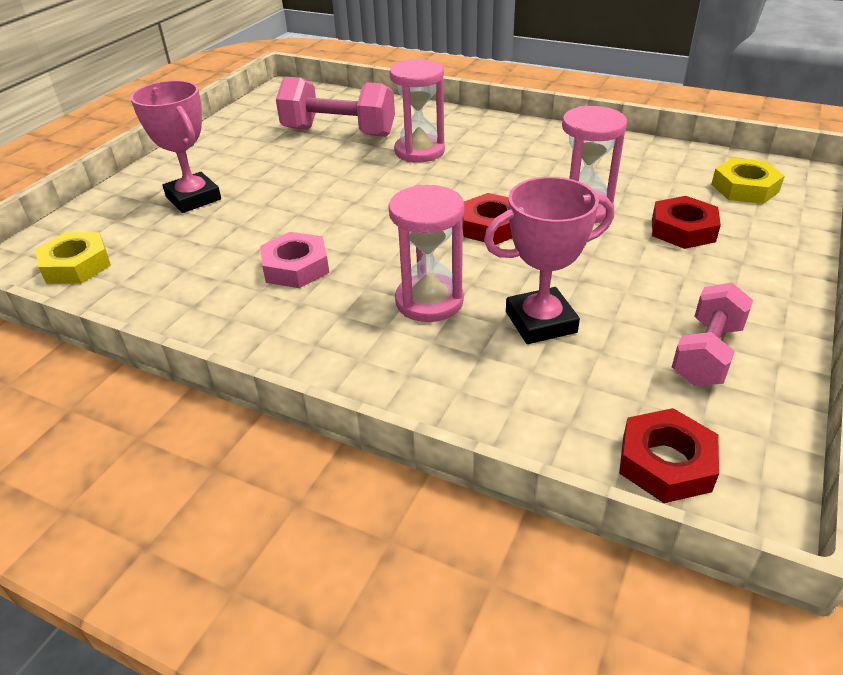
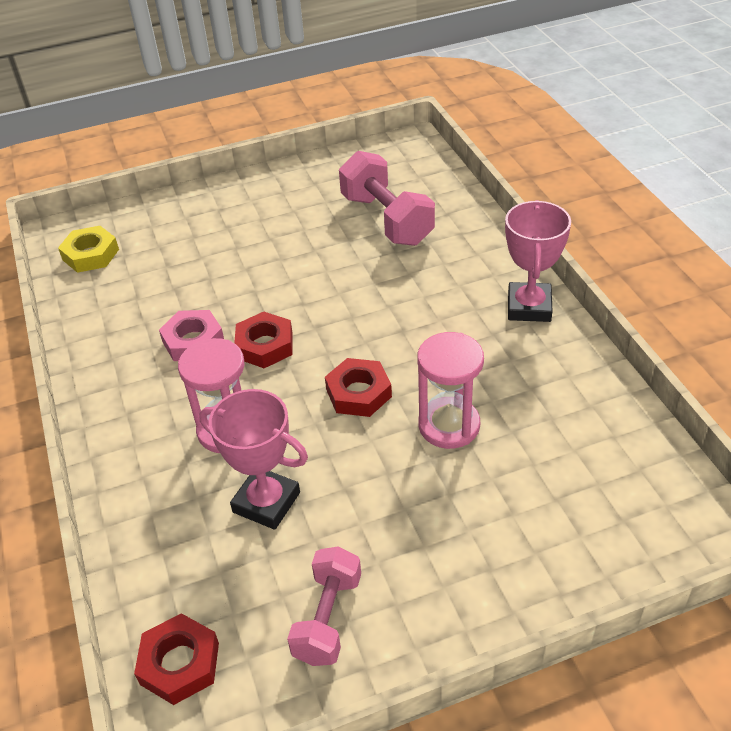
camera: 45 degrees right, 5 degrees up
(193, 198) = (213, 233): pink trophy -> pink trophy (529, 307)
(419, 151) = (417, 279): pink hourglass -> none
(683, 229) = (495, 504): red nut -> red nut (265, 345)
(706, 354) = (328, 618): pink dumbbell -> pink dumbbell turned 60 degrees counterclockwise
(745, 188) = (627, 503): yellow nut -> none

